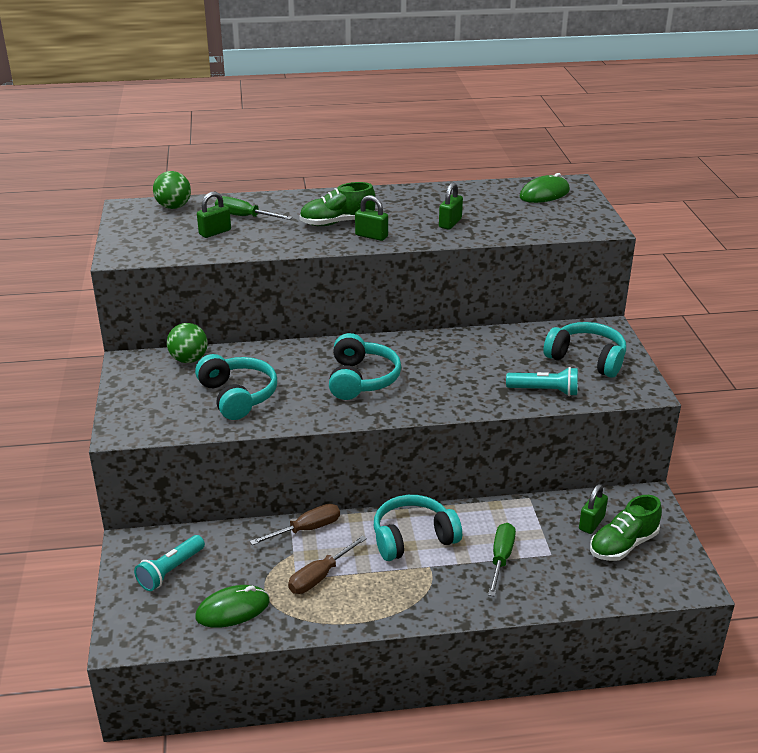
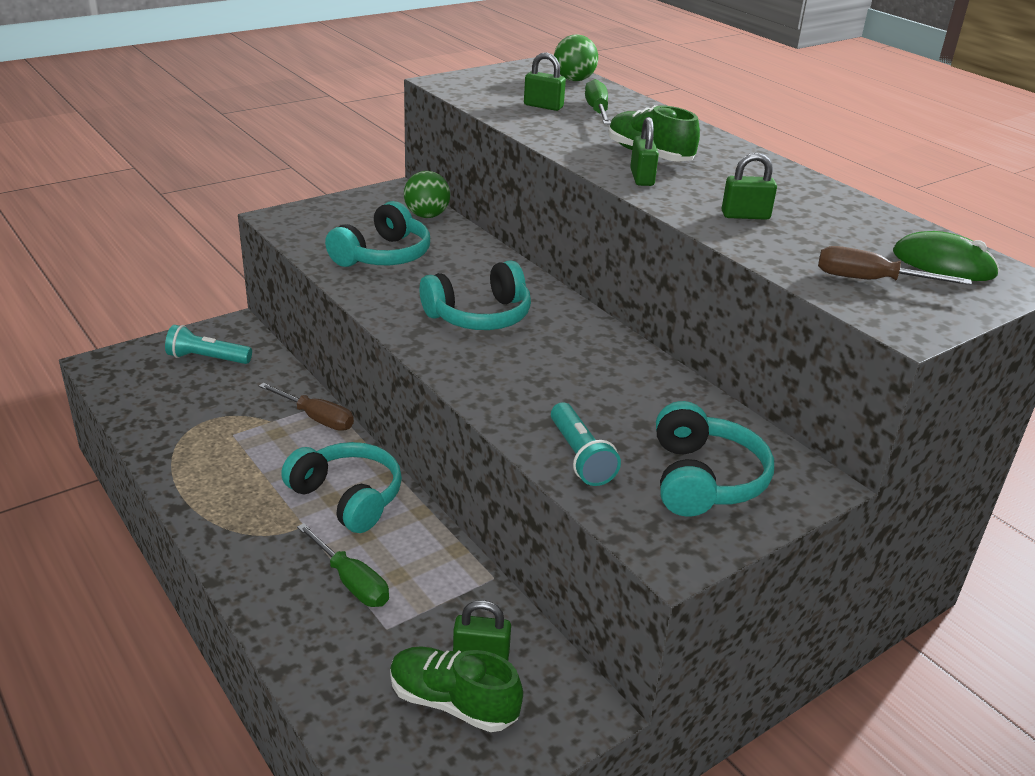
camera: 60 degrees right, 0 degrees up
(232, 609) = (167, 410): green mouse -> none
(320, 576) = (244, 449): brown screwdriver -> brown screwdriver (870, 280)
(501, 558) = (351, 582): green screwdriver -> green screwdriver turned 60 degrees clockwise

